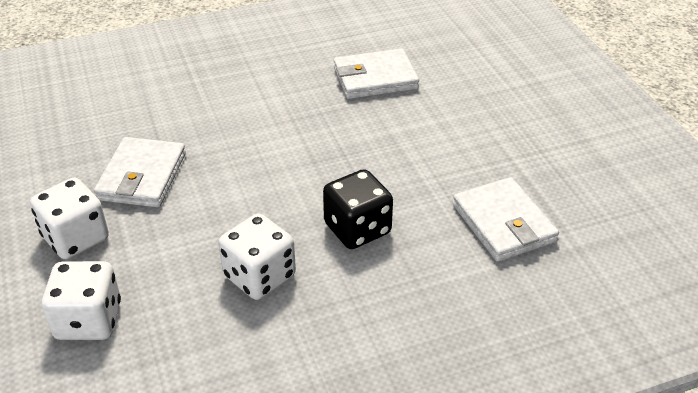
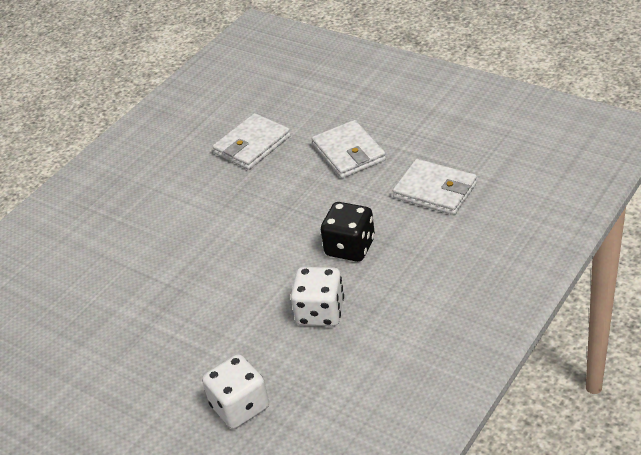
camera: 30 degrees left, 0 degrees up
(76, 238) = (165, 368): white dice -> none
(142, 176) = (163, 303): white wallet -> white wallet (349, 153)

